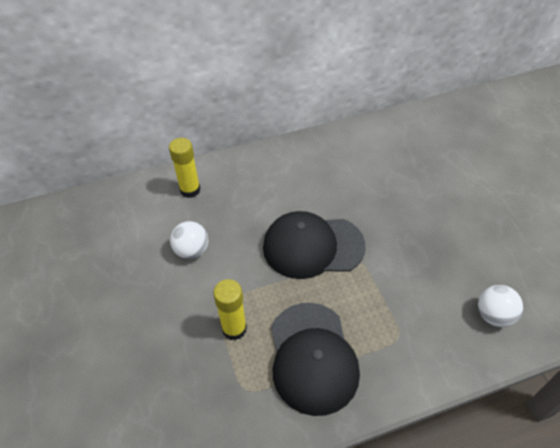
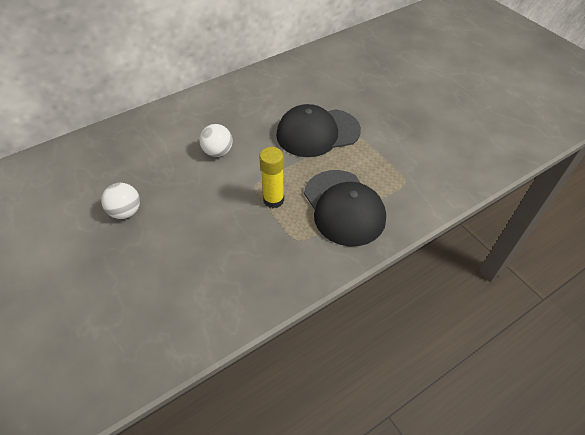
camera: 15 degrees left, 0 degrees up
(190, 190) = (200, 109): yellow glue stick -> none
(493, 315) = (470, 155): white ball -> white ball (126, 212)

